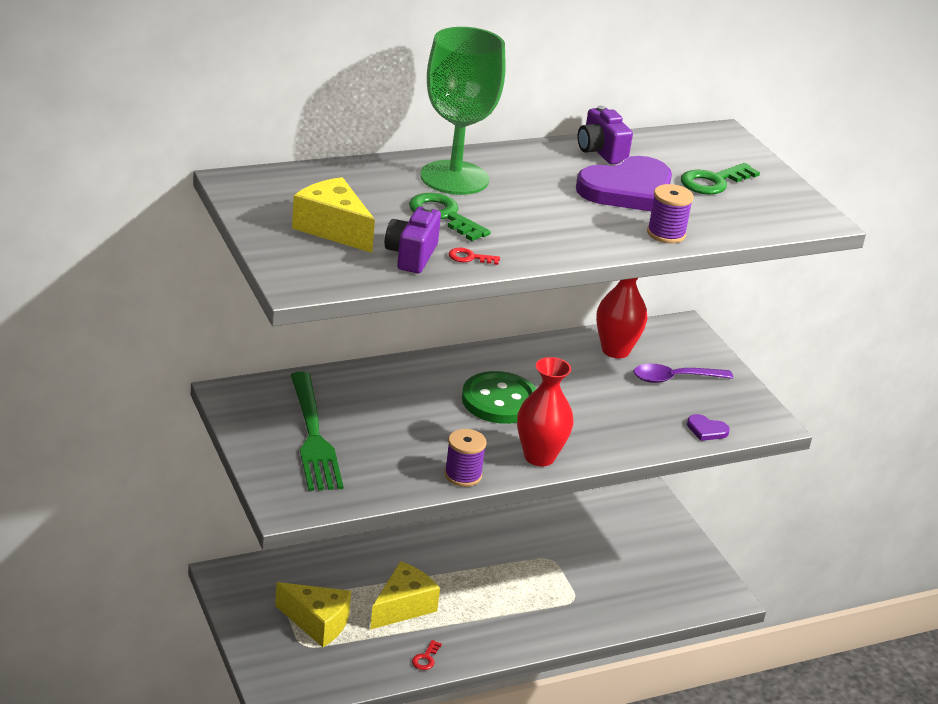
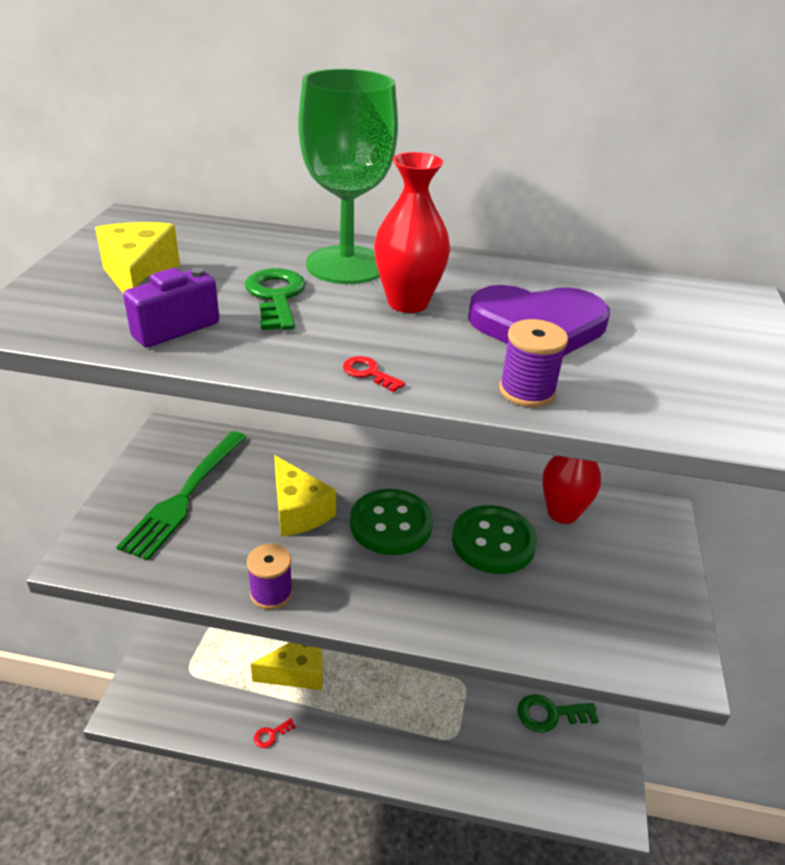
camera: 35 degrees right, 5 degrees up
(317, 623) = (218, 655): yellow cheese -> yellow cheese (298, 511)
(469, 257) = (232, 347): red key -> red key (368, 373)
(539, 457) = (369, 604): red vase -> red vase (408, 303)
(585, 387) = (493, 542): none -> green button
(600, 152) = (554, 280): purple camera -> none
(674, 378) = (603, 568): purple spoon -> none
(706, 430) = (591, 648): purple heart -> none
(713, 182) = (670, 346): green key -> green key (550, 714)

